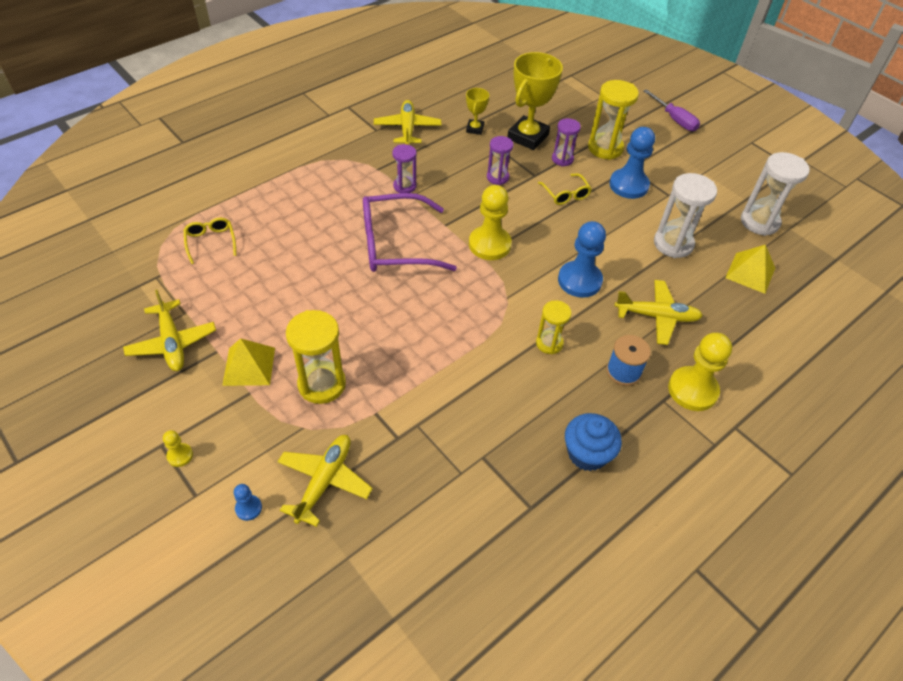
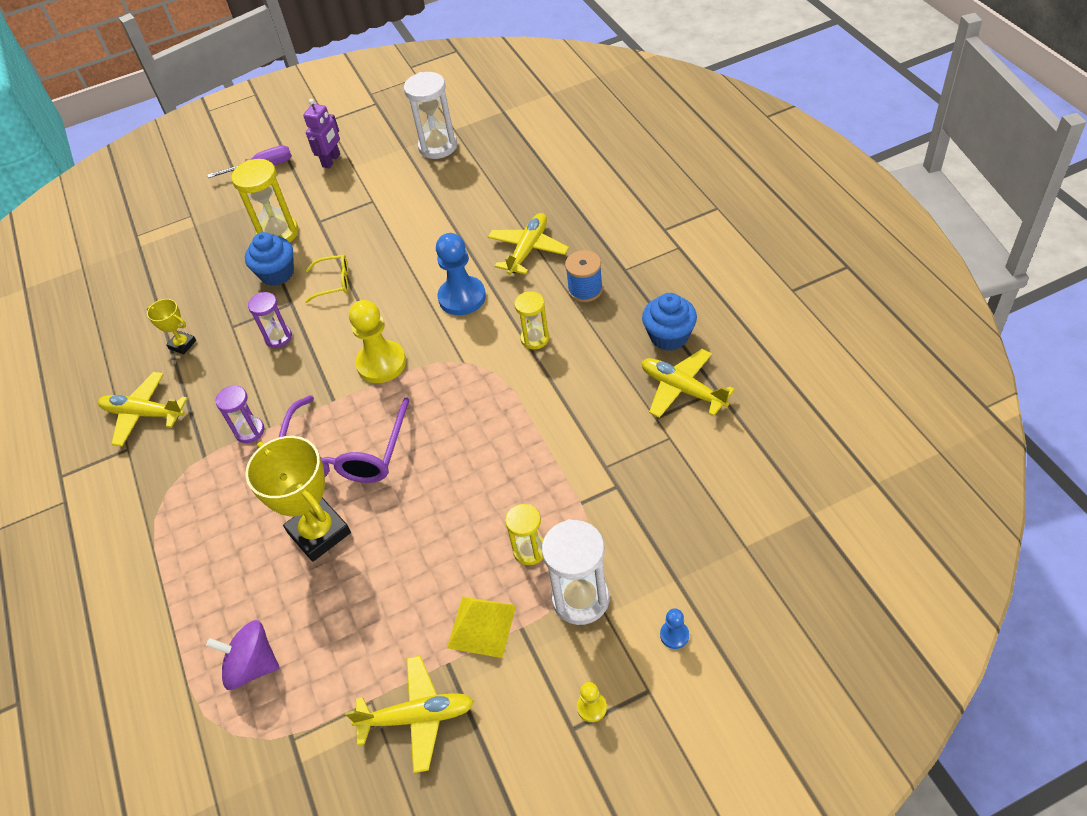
camera: 65 degrees left, 0 degrees up
(211, 241) = (252, 666): yellow glasses -> purple spinning top
(322, 384) = (530, 550): yellow hourglass -> yellow hourglass, size x0.61
(324, 481) = (655, 559): yellow plane -> yellow plane (682, 389)
(528, 137) = (224, 297): yellow trophy -> yellow trophy (319, 533)
(562, 159) = (277, 274): purple hourglass -> blue cupcake
(628, 185) = (344, 228): blue pawn -> none
(673, 244) = (441, 215): white hourglass -> white hourglass (580, 599)
(692, 390) = (619, 246): yellow pawn -> none
(704, 157) = (331, 160): none -> purple robot
(750, 272) = (498, 171): yellow pyramid -> none

